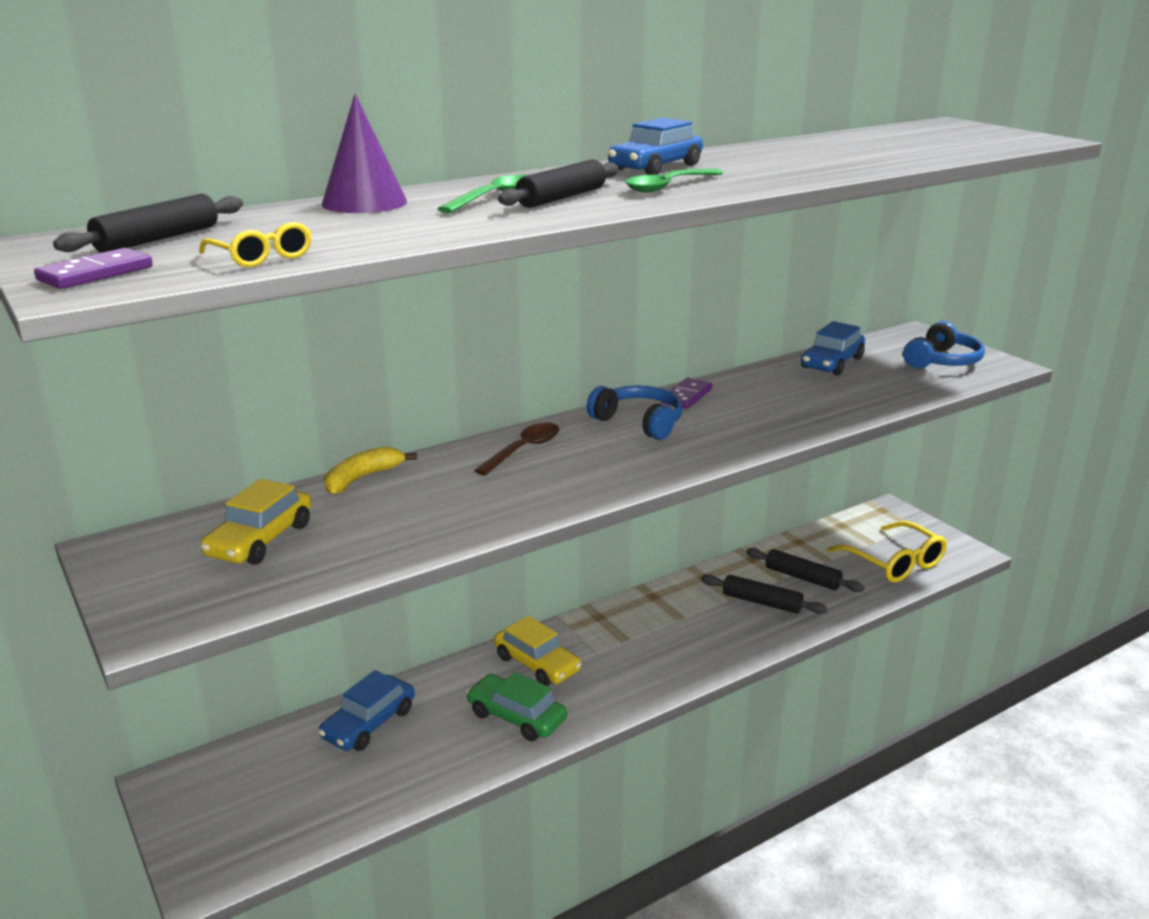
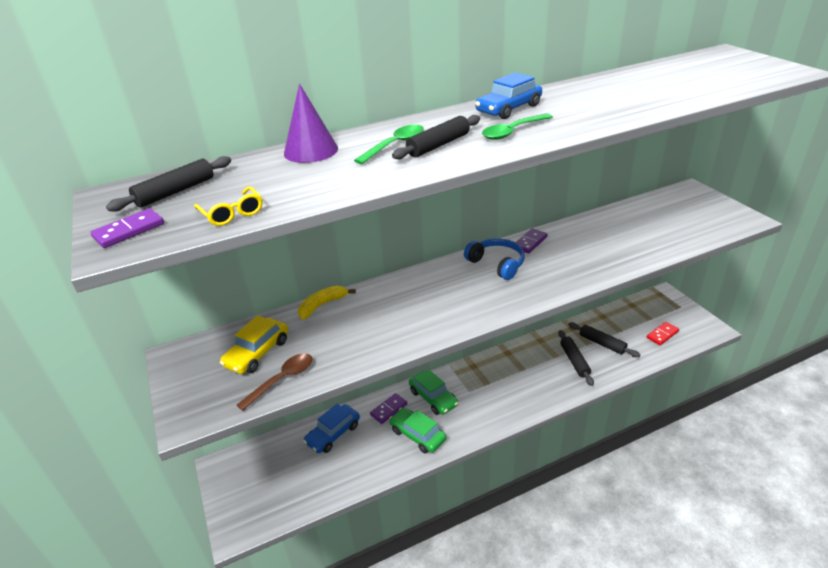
camera: 10 degrees right, 10 degrees up
(463, 684) = (389, 409): none -> purple domino
(524, 450) = (422, 285): brown spoon -> brown spoon (282, 380)
(537, 664) = (433, 398): yellow car -> green car
(762, 602) = (574, 361): black rolling pin -> black rolling pin turned 45 degrees clockwise
(832, 363) = (629, 215): blue car -> none
(893, 562) = (662, 334): yellow glasses -> red domino
(942, 361) = (705, 215): blue headphones -> none

